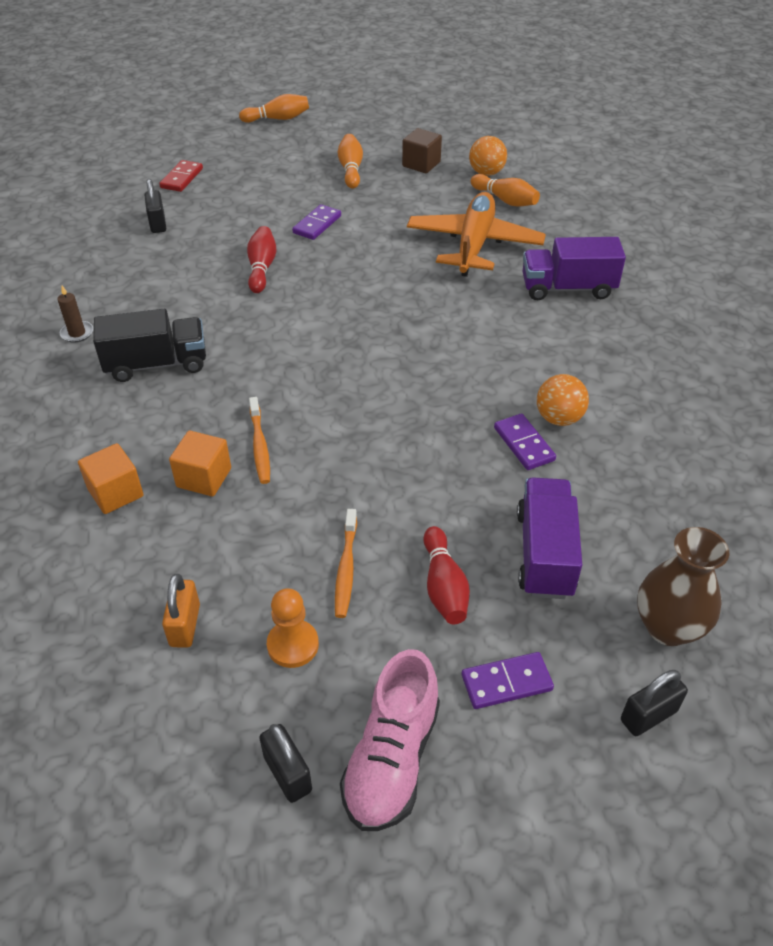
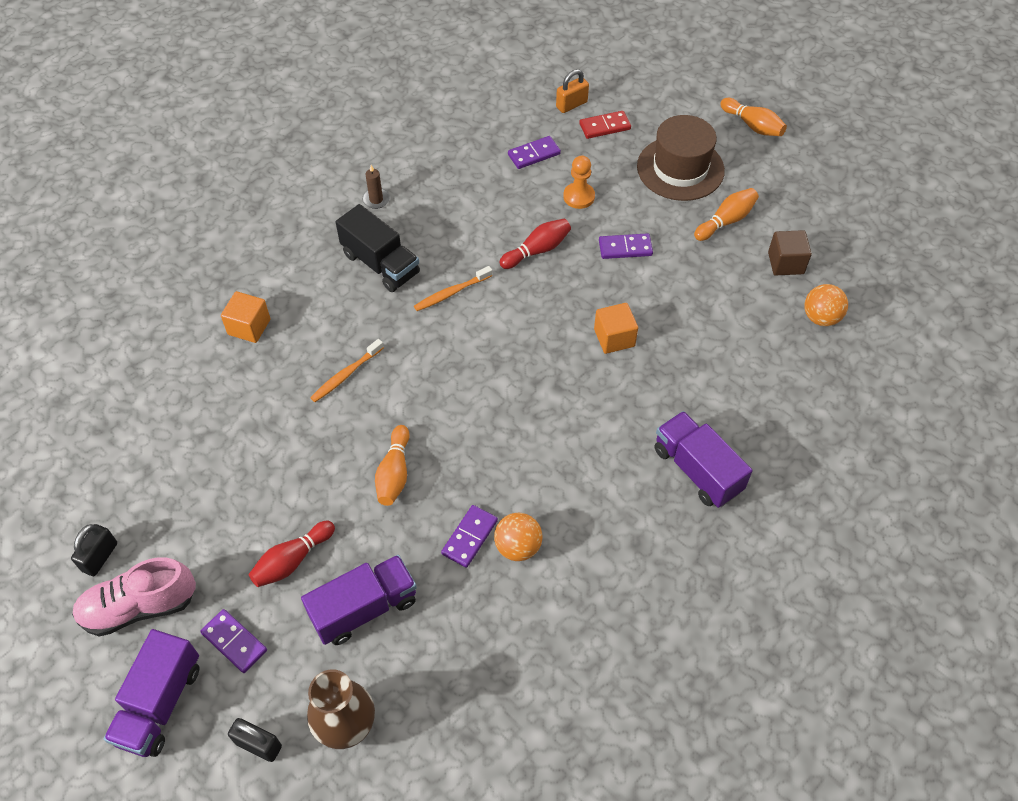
camera: 55 degrees right, 10 degrees up
(158, 224) = (534, 154): black padlock -> purple domino
(185, 625) = (171, 436): orange padlock -> orange padlock (571, 104)
(204, 478) = (294, 364): orange cube -> orange cube (614, 338)
(274, 165) = (680, 168): none -> brown hat
(293, 645) = (191, 502): orange pawn -> orange pawn (579, 197)
(346, 569) = (270, 494): orange toothbrush -> orange toothbrush (451, 293)
(474, 244) = (698, 369): orange plane -> none
(505, 200) = (790, 355): orange bowling pin -> orange bowling pin (394, 473)
(537, 793) = (160, 703): none -> purple truck

